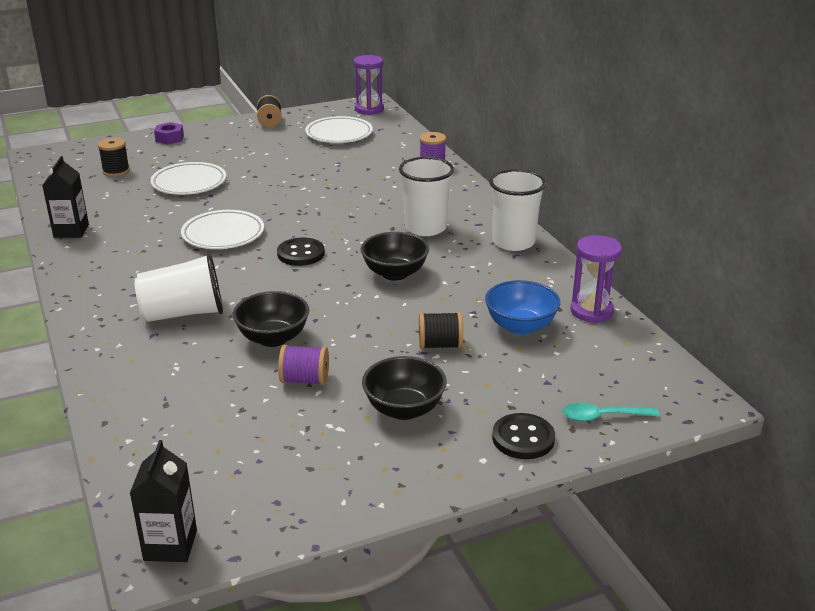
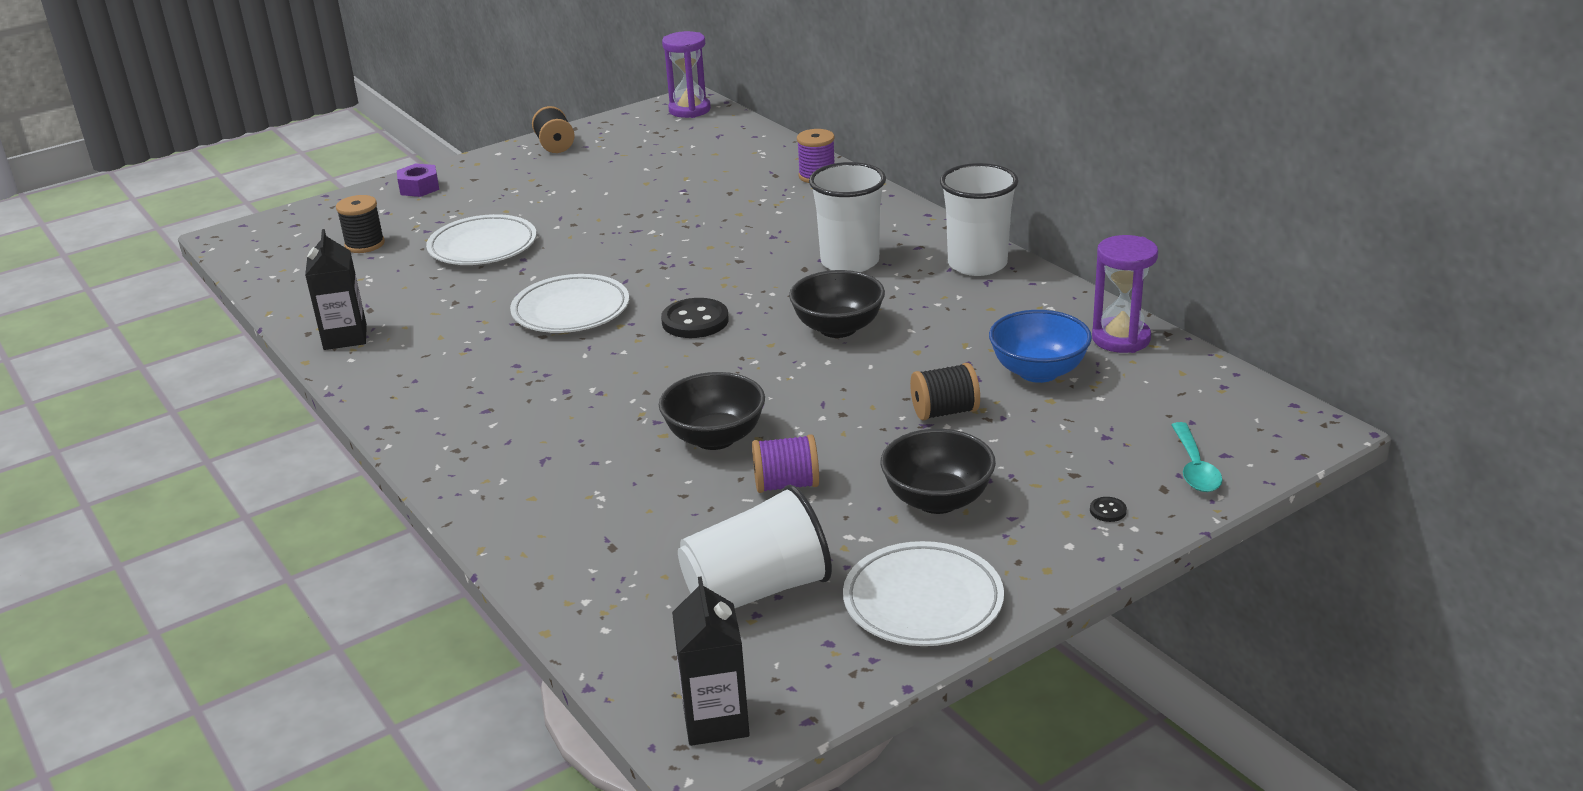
camera: 10 degrees left, 0 degrees up
(183, 313) = (572, 425): white cup -> white cup (757, 590)
(339, 134) = (664, 150): white plate -> white plate (923, 601)
(523, 438) = (1108, 511): black button -> black button, size x0.44
(602, 417) = (1195, 468): turquoise spoon -> turquoise spoon turned 75 degrees counterclockwise

